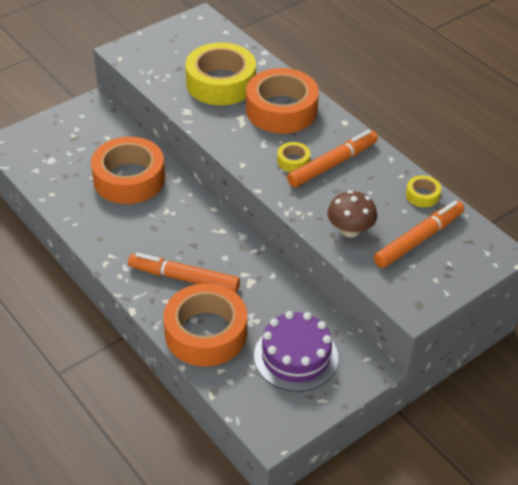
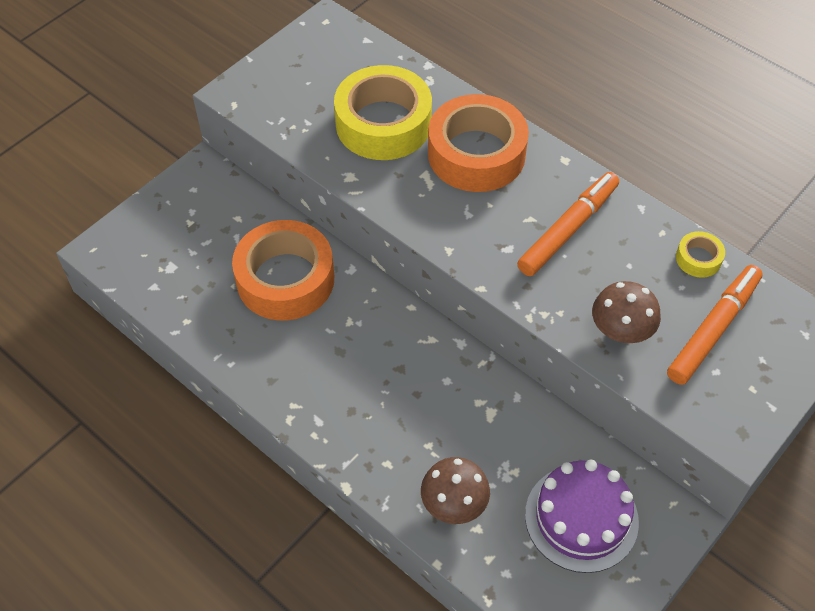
camera: 10 degrees left, 10 degrees up
(184, 278) = (401, 423): orange marker -> none
(206, 333) = (454, 504): orange tape -> brown mushroom
(293, 161) = (515, 233): yellow tape -> none

